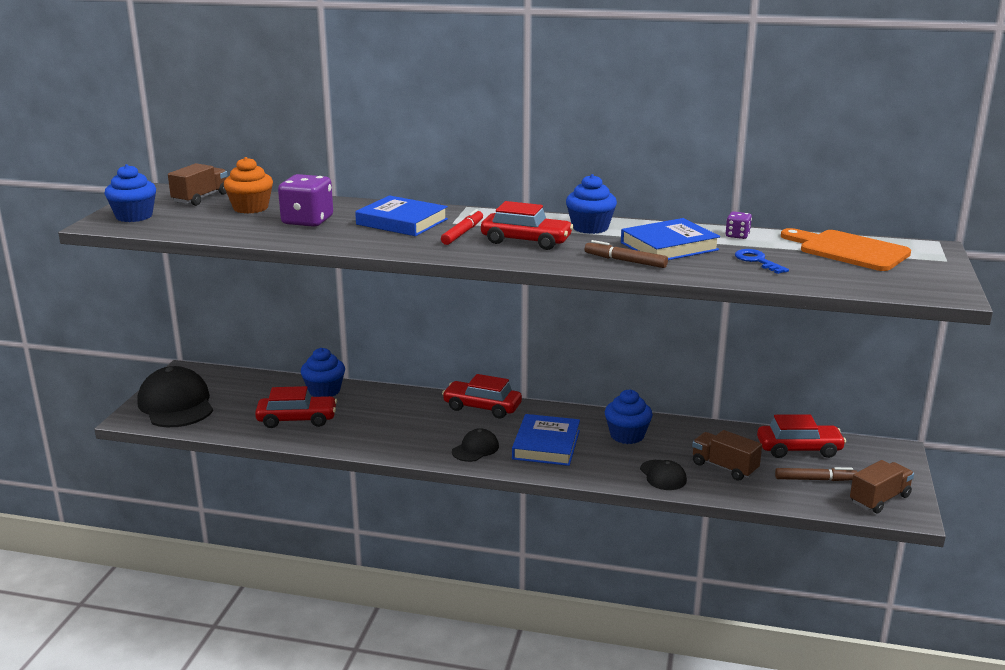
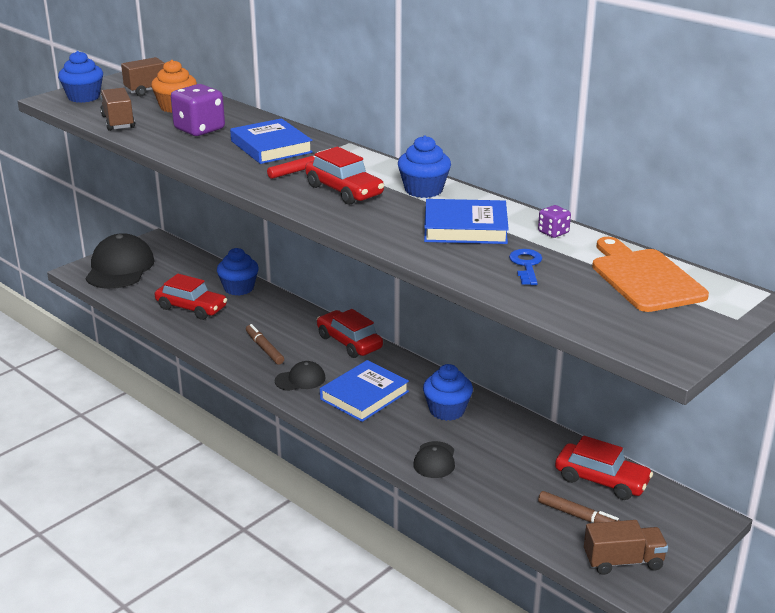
camera: 30 degrees right, 5 degrees up
(625, 261) = (399, 233): brown marker -> brown marker (264, 348)
(724, 467) = (502, 473): brown truck -> brown truck (118, 122)

